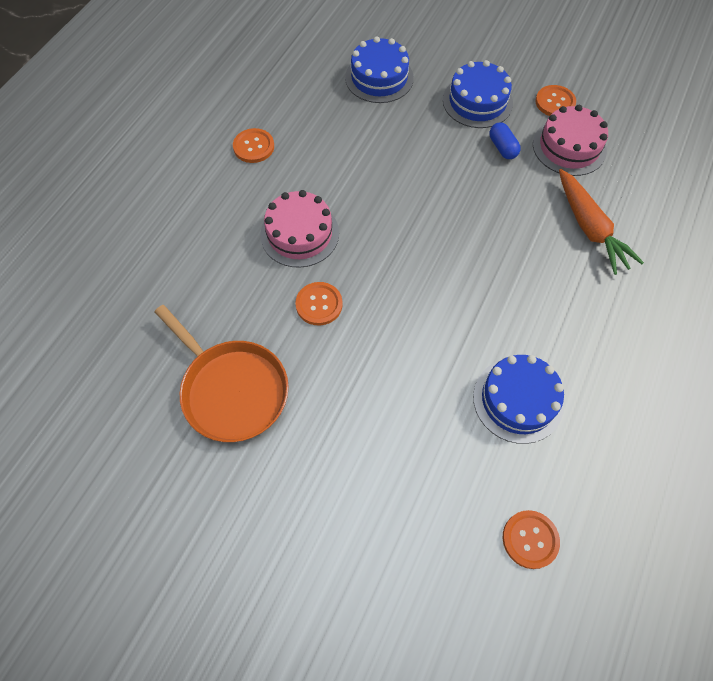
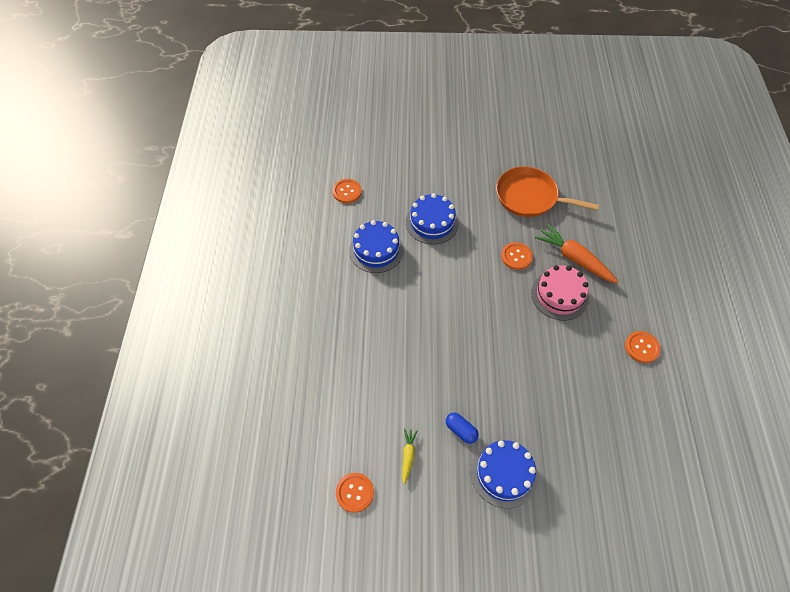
camera: 155 degrees right, 5 degrees down
(379, 78) = (600, 463): blue cake -> blue cake (432, 222)
(555, 102) = (437, 505): orange button -> orange button (355, 492)
(569, 147) = (408, 456): pink cake -> yellow carrot
(589, 228) = (368, 382): orange carrot -> orange carrot (574, 259)

